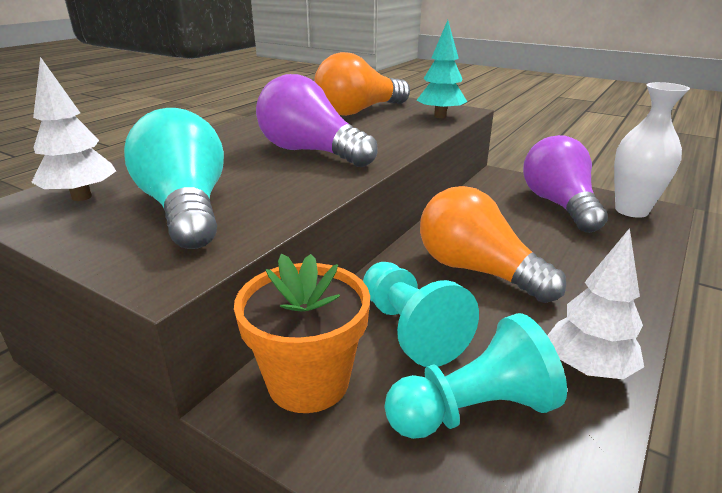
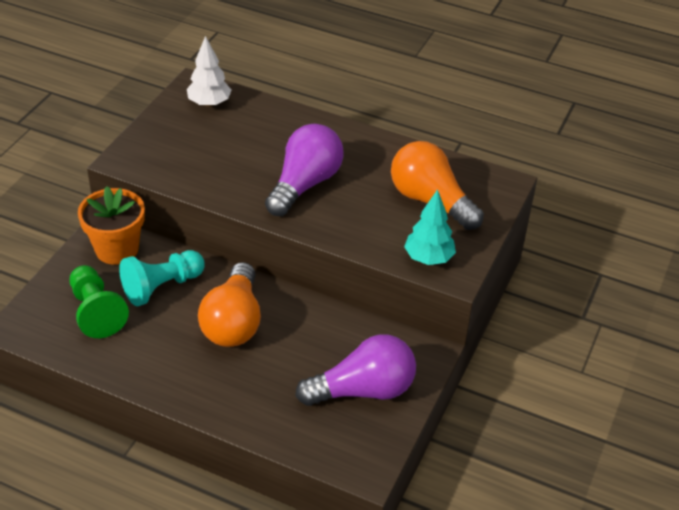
camera: 80 degrees right, 15 degrees up
(186, 209) = (196, 147): turquoise light bulb -> none
(472, 410) = (96, 312): turquoise pawn -> green pawn
(477, 270) = (233, 322): orange light bulb -> orange light bulb turned 150 degrees clockwise
(588, 369) = (128, 364): white tree -> none
(631, 210) = (361, 446): white vase -> none

